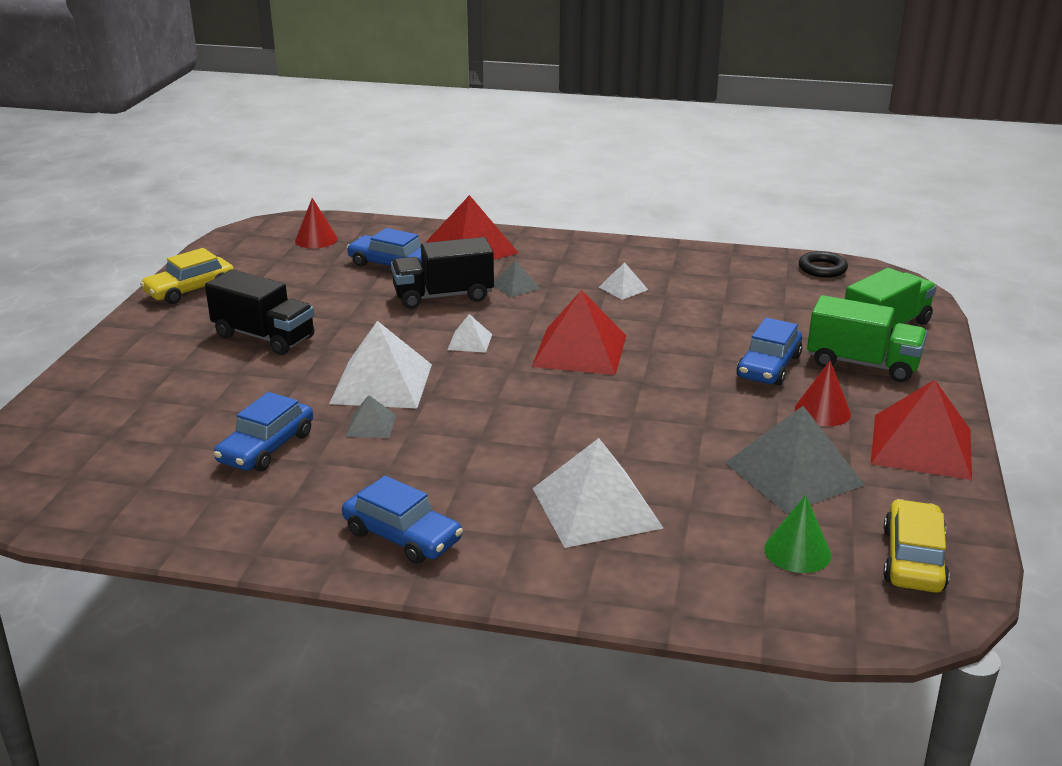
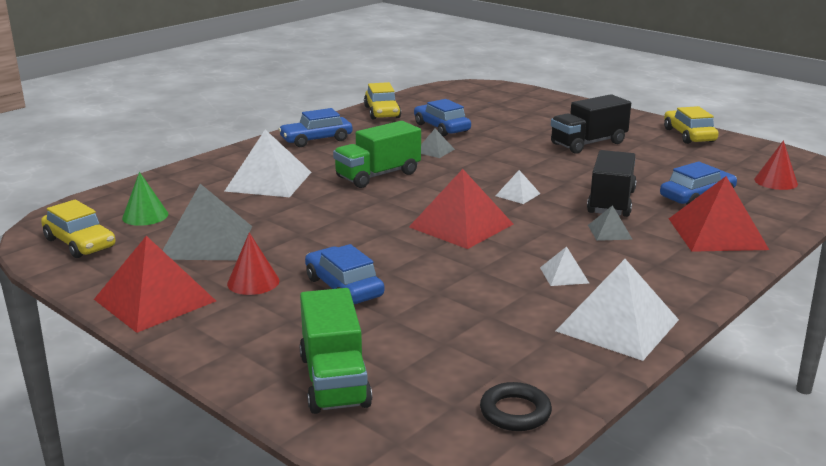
camera: 120 degrees right, 5 degrees down
(217, 525) = (382, 112): none -> yellow car
(382, 383) = (484, 161): white pyramid -> white pyramid (617, 325)
(862, 364) = (290, 332): green truck -> green truck (378, 175)

